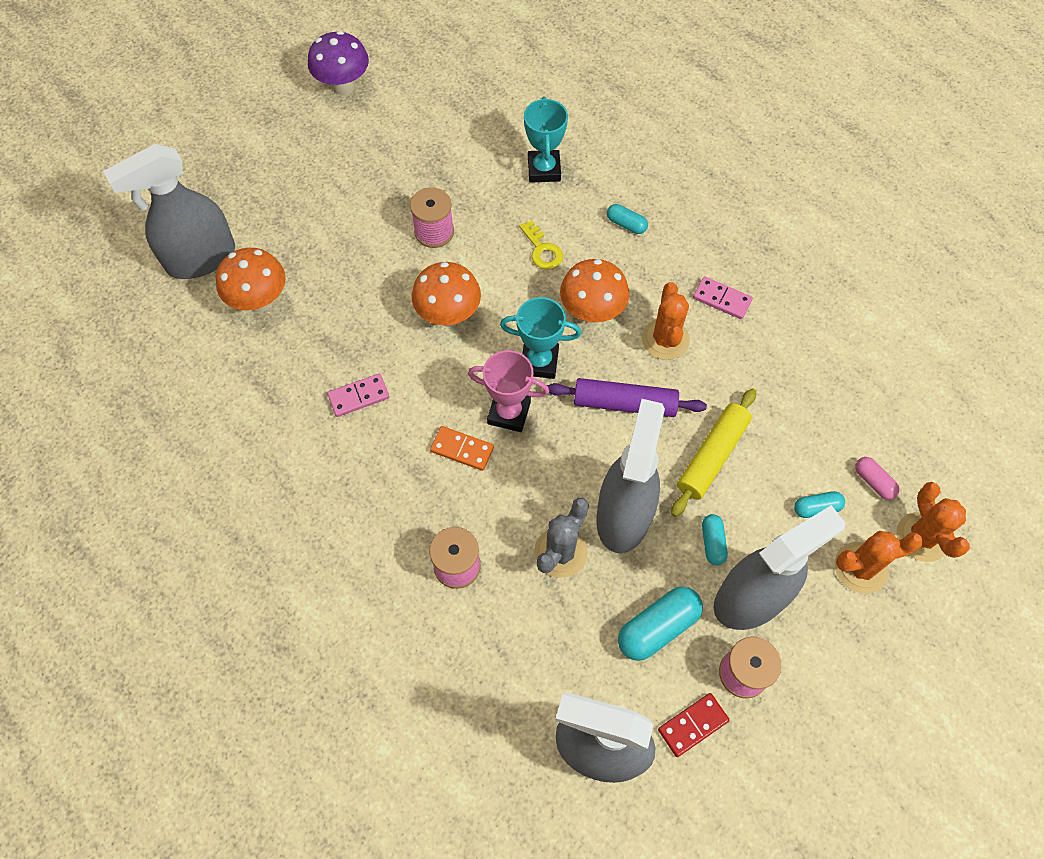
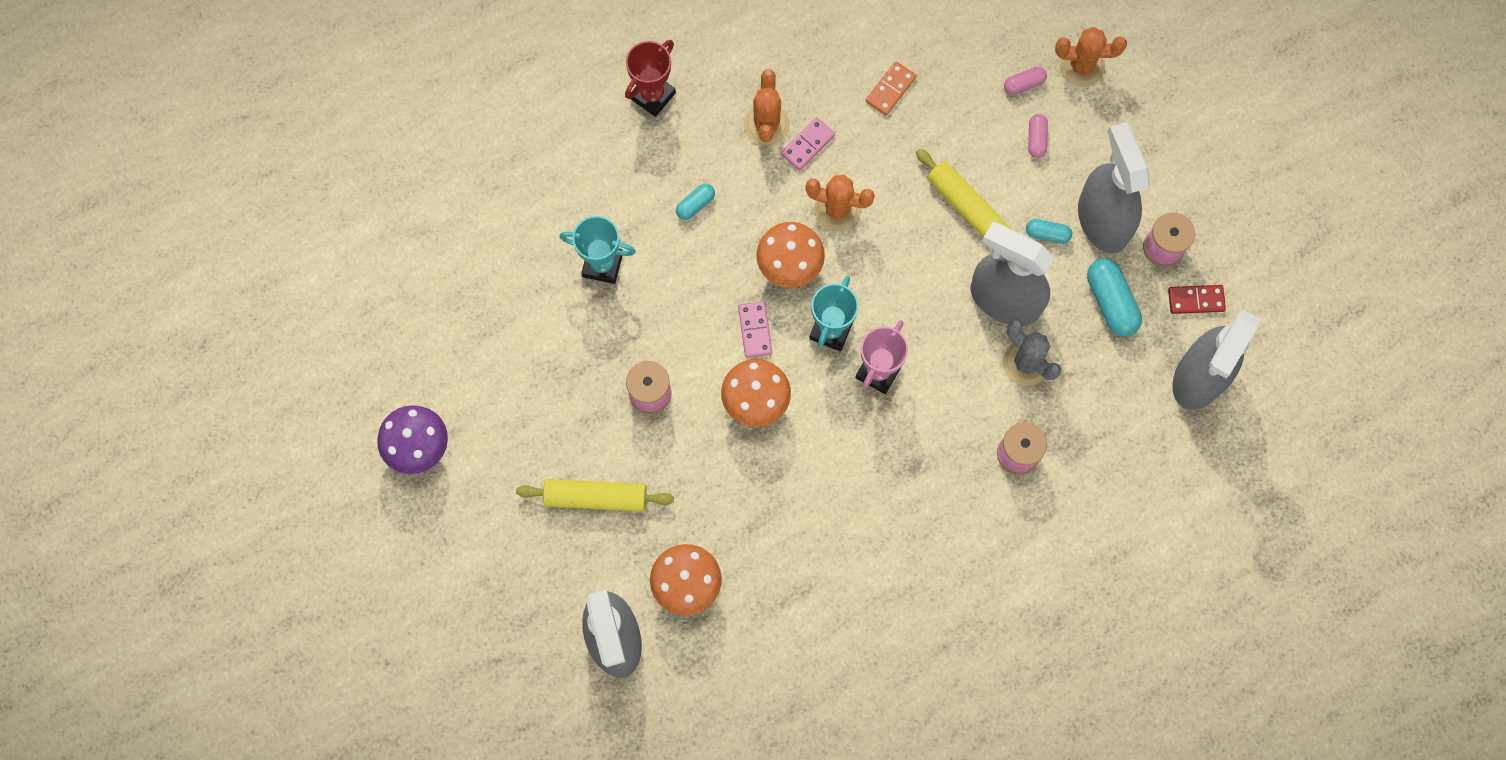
camera: 75 degrees left, 10 degrees up
(328, 215) = (596, 497): none -> yellow rolling pin
(359, 396) = (824, 507): pink domino -> pink domino (755, 330)
(462, 449) = (905, 423): orange domino -> orange domino (890, 89)
(542, 250) = (703, 293): yellow key -> none
(624, 404) = (895, 266): purple rolling pin -> none
(693, 725) = (1196, 300): red domino -> red domino turned 75 degrees counterclockwise
(718, 168) = (652, 95): none -> red trophy
(816, 508) = (1036, 139): turquoise capsule -> pink capsule
(860, 568) = (1097, 125): orange cactus -> orange cactus (766, 124)

